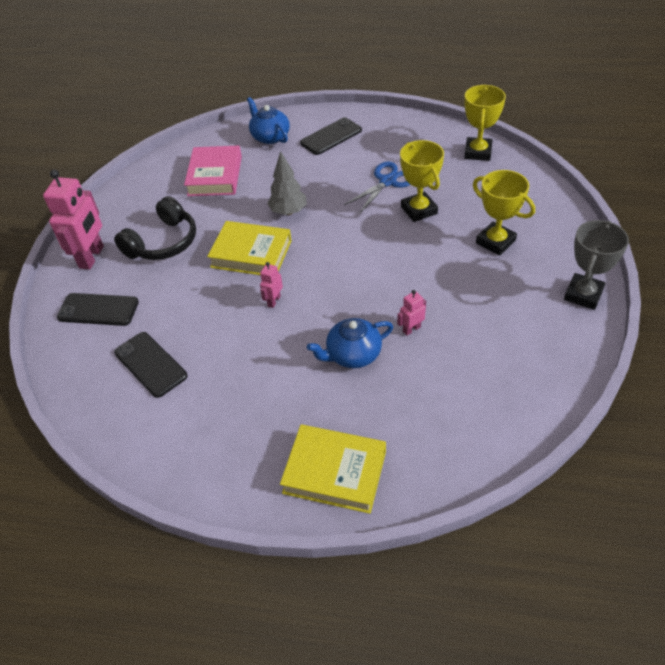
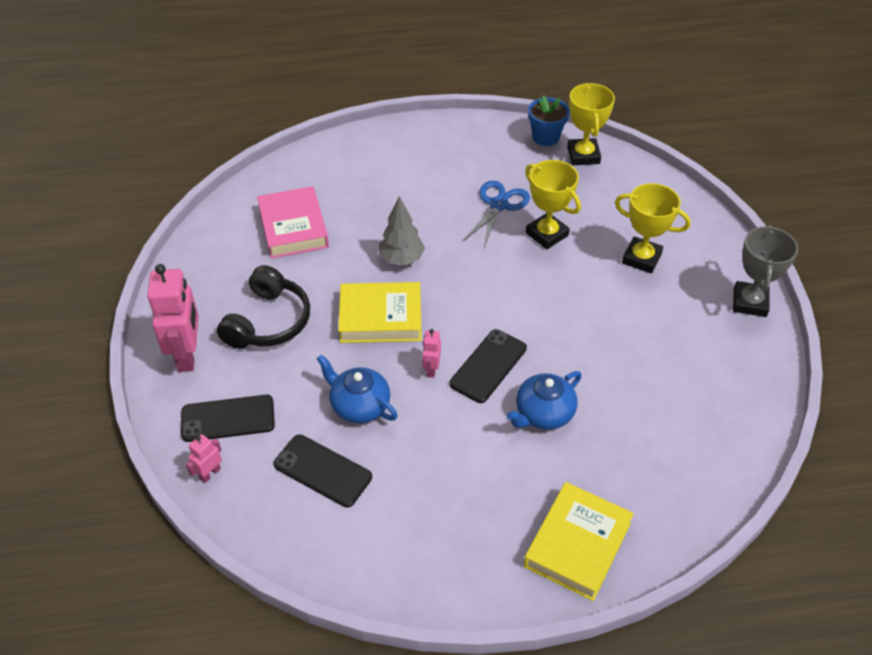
camera: 20 degrees left, 0 degrees up
(270, 136) = (338, 167): blue teapot -> blue teapot (359, 405)
(331, 136) = (411, 158): black phone -> black phone (488, 366)
(334, 472) = (577, 545): yellow book -> yellow book turned 60 degrees counterclockwise
(411, 329) = (593, 373): pink robot -> pink robot (210, 474)
(451, 134) = (545, 137): none -> blue flower pot

